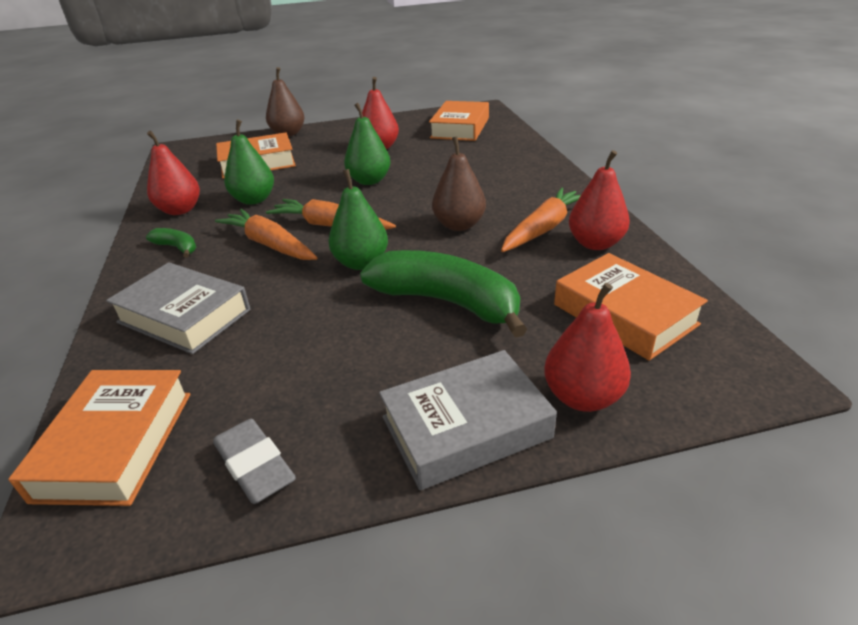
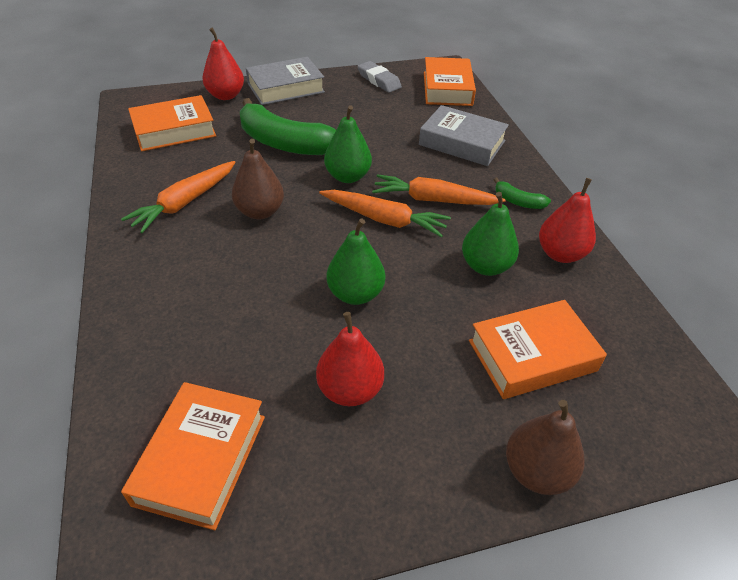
camera: 175 degrees right, 10 degrees up
(270, 244) = (433, 200): orange carrot -> orange carrot turned 150 degrees clockwise
(595, 244) = (151, 184): red pear -> none
(624, 314) = (174, 130): orange book -> orange book turned 75 degrees counterclockwise

